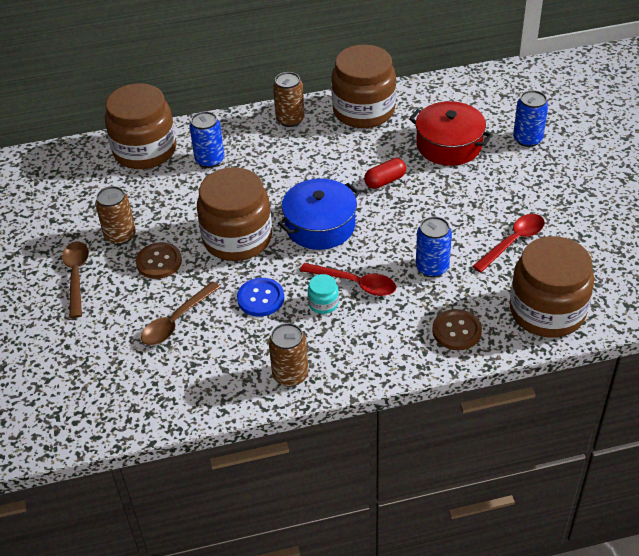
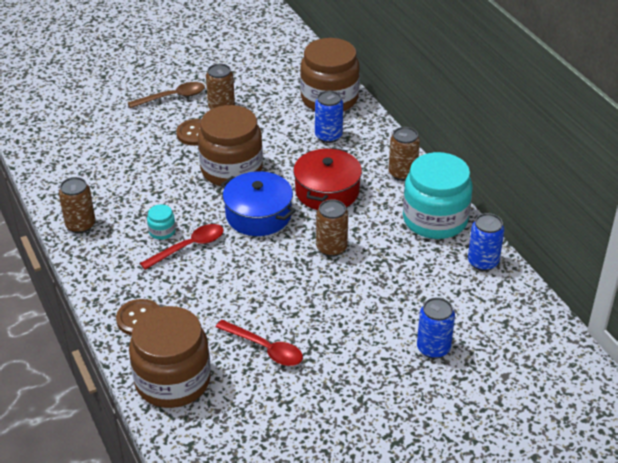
camera: 75 degrees right, 5 degrees down
(176, 321) = (132, 155): brown spoon -> none
(260, 298) = (163, 195): blue button -> none
(355, 283) = (189, 247): red spoon -> red spoon turned 135 degrees counterclockwise
(363, 111) = (435, 219): brown jar -> turquoise jar
(385, 181) = (331, 248): red capsule -> brown can
(432, 267) = (218, 294): blue can -> blue can (483, 262)
(449, 145) = (401, 287): red pot -> red pot (327, 191)

